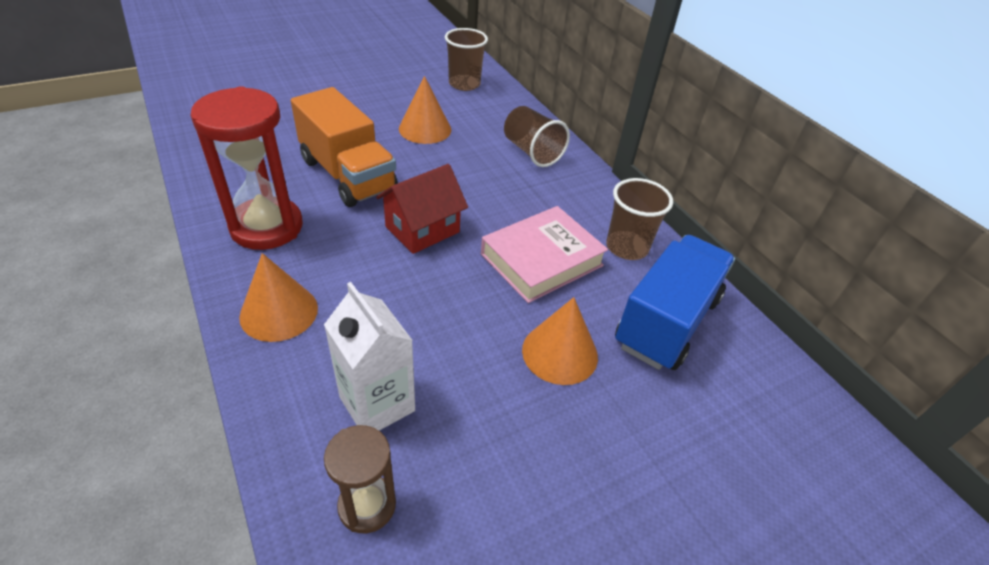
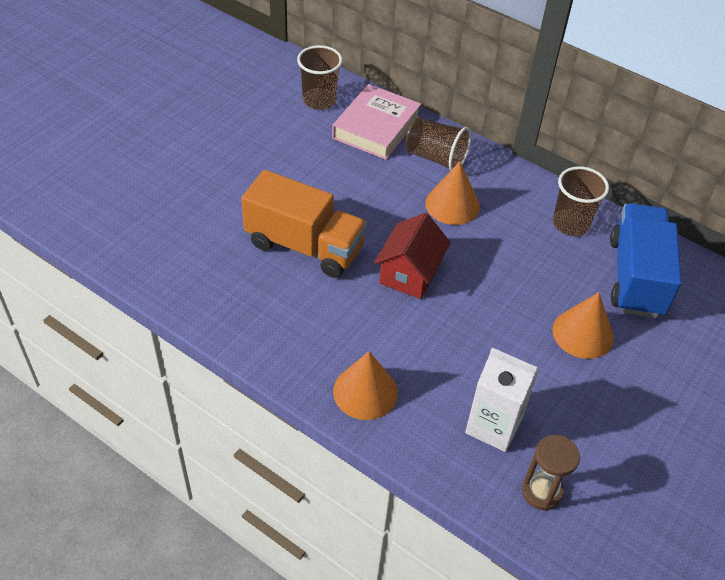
camera: 25 degrees left, 5 degrees up
(267, 227) = (285, 325): red hourglass -> none
(425, 129) = (327, 169): orange cone -> orange cone (452, 205)
(542, 260) = (518, 262): pink book -> pink book (376, 127)

